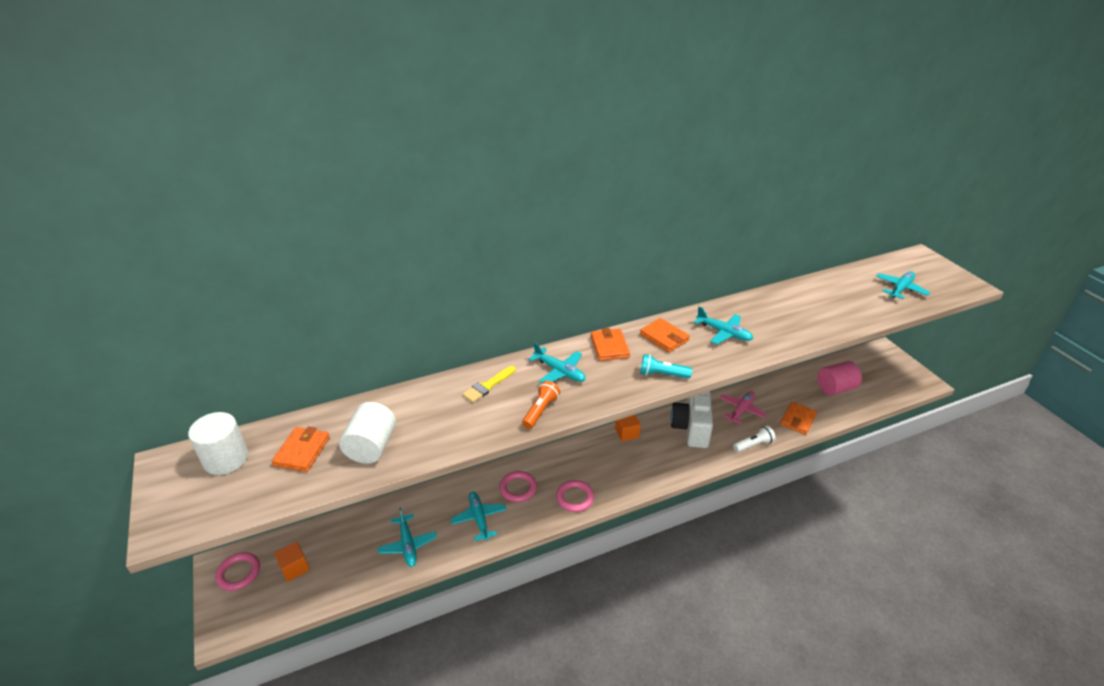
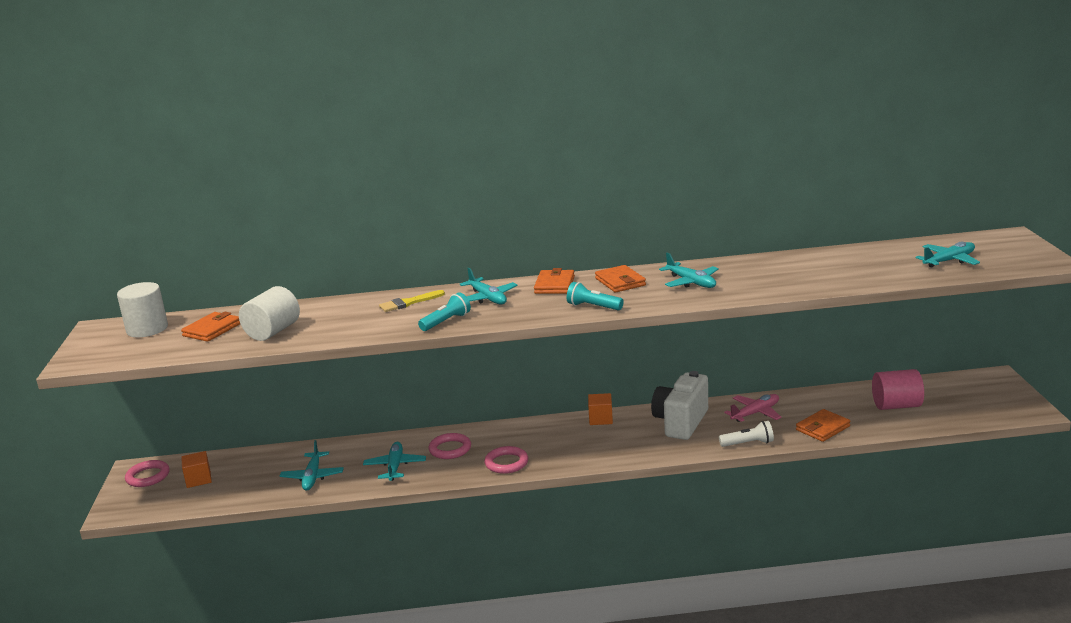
camera: 20 degrees right, 15 degrees down
(540, 411) = (446, 322): orange flashlight -> turquoise flashlight

